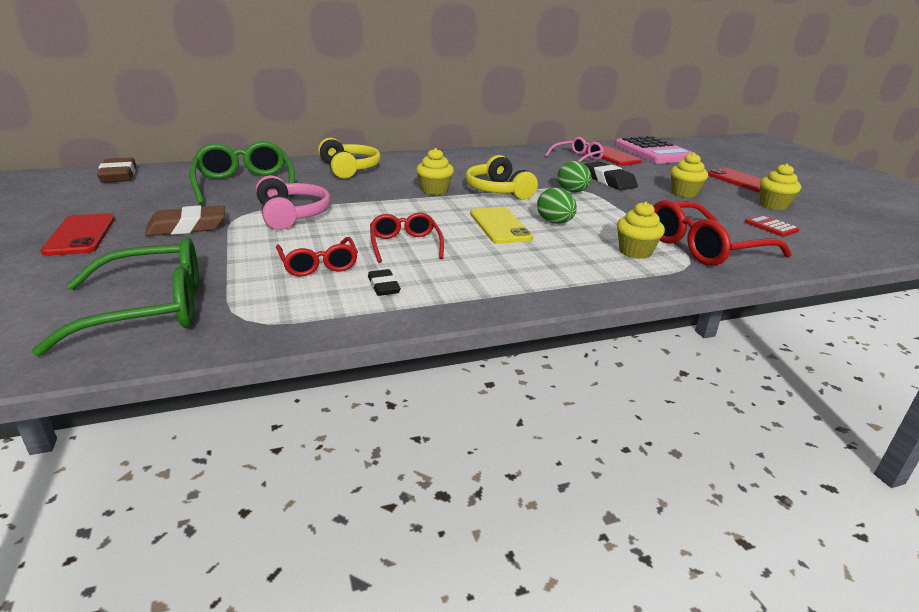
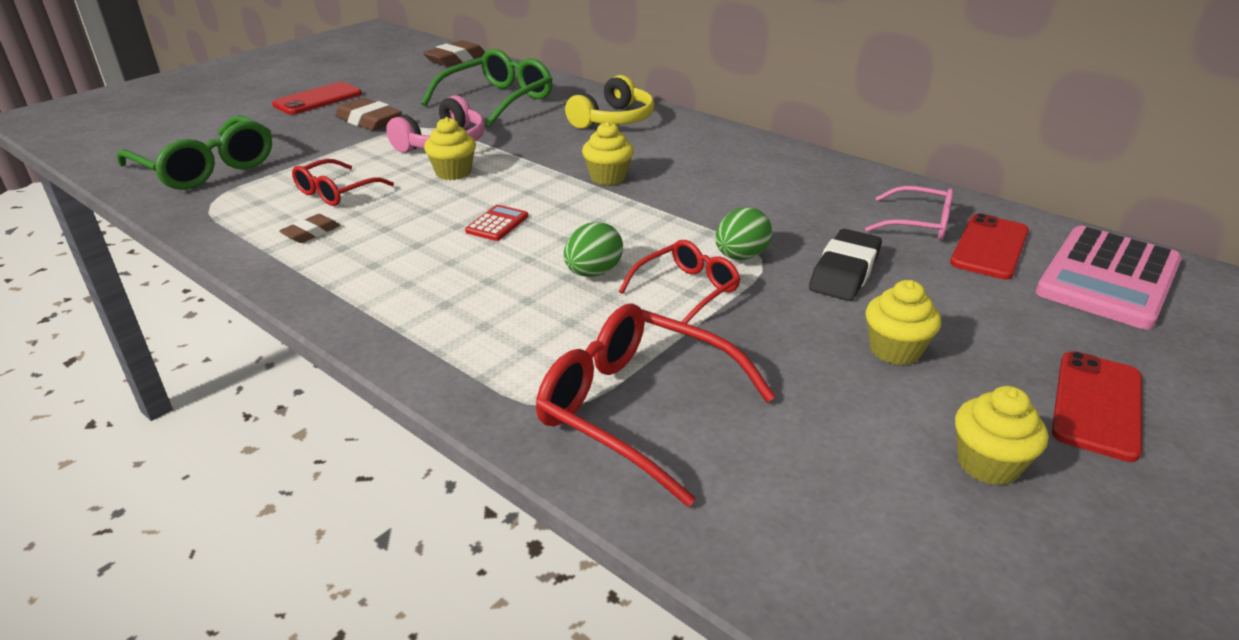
camera: 60 degrees right, 5 degrees up
(383, 286) = (311, 233): black eraser -> brown eraser
(405, 245) = (422, 212): red glasses -> red glasses (686, 290)
(498, 190) = (665, 209): yellow headphones -> none
(500, 226) = (538, 243): yellow phone -> none
(635, 252) = (551, 352): yellow cupcake -> yellow cupcake (453, 172)
(771, 227) = (840, 472): red calculator -> red calculator (497, 224)

